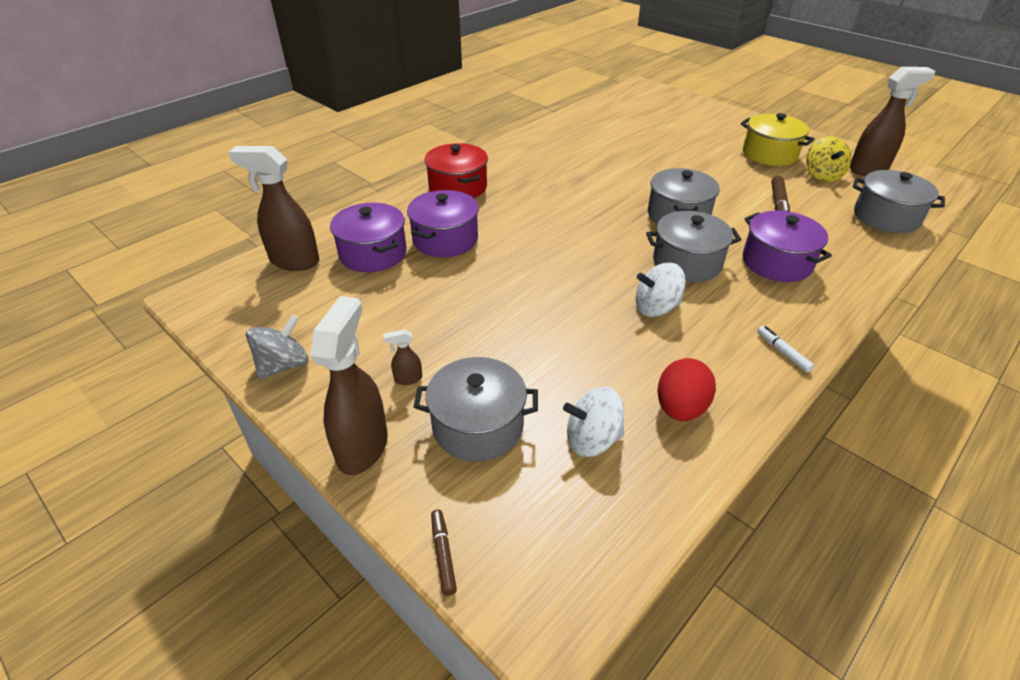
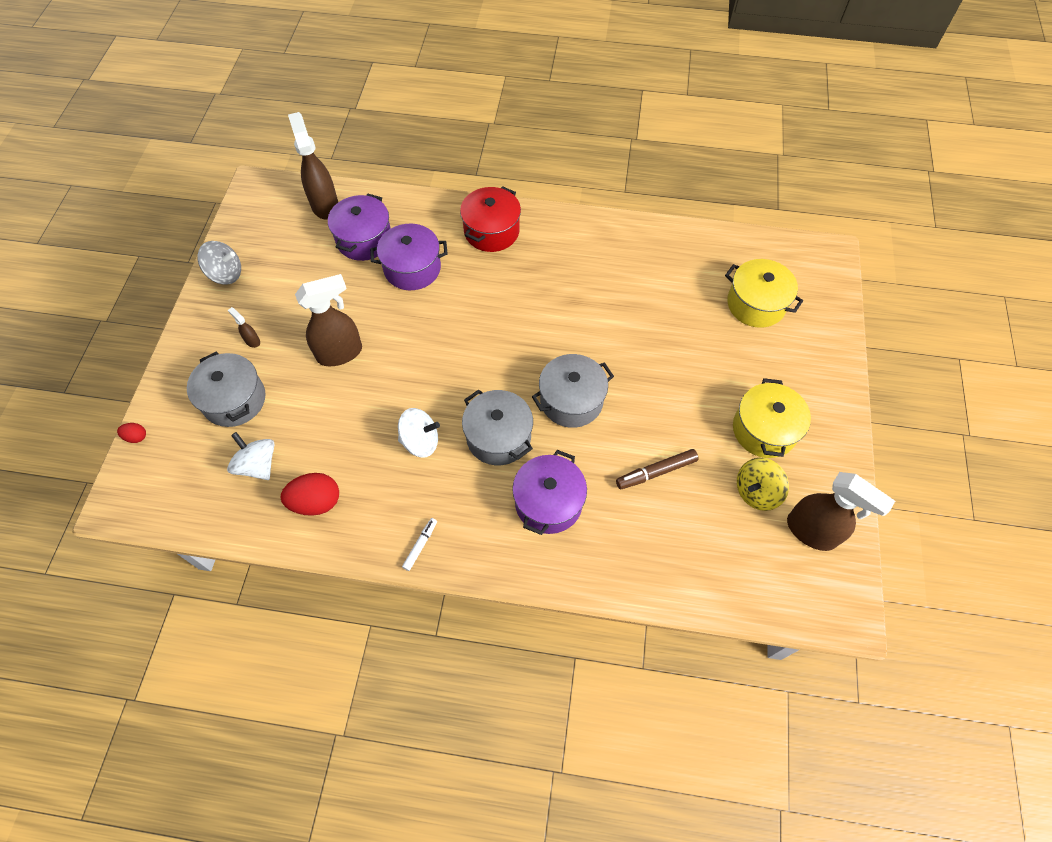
camera: 55 degrees right, 20 degrees up
(363, 447) = (187, 355): brown spray bottle -> brown spray bottle (340, 353)
(443, 554) = (136, 437): brown marker -> red egg
(656, 307) = (420, 441): white spinning top -> white spinning top turned 135 degrees clockwise
(657, 119) = (756, 304): none -> yellow pot
(886, 217) = (709, 572): grey pot -> none

